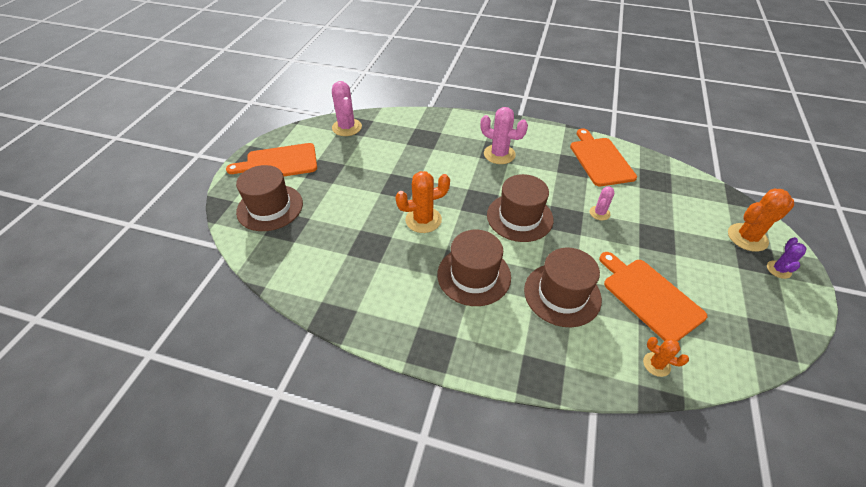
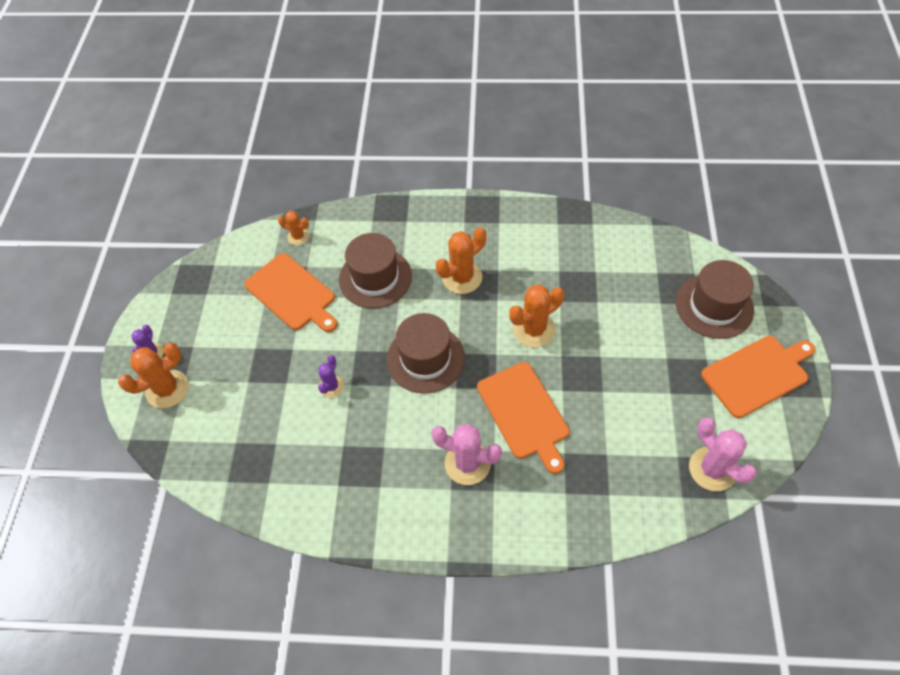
camera: 170 degrees right, 10 degrees up
(474, 275) = (462, 277): brown hat -> orange cactus
(599, 213) = (331, 386): pink cactus -> purple cactus
(600, 160) = (322, 487): orange cutting board -> orange cutting board (524, 413)

